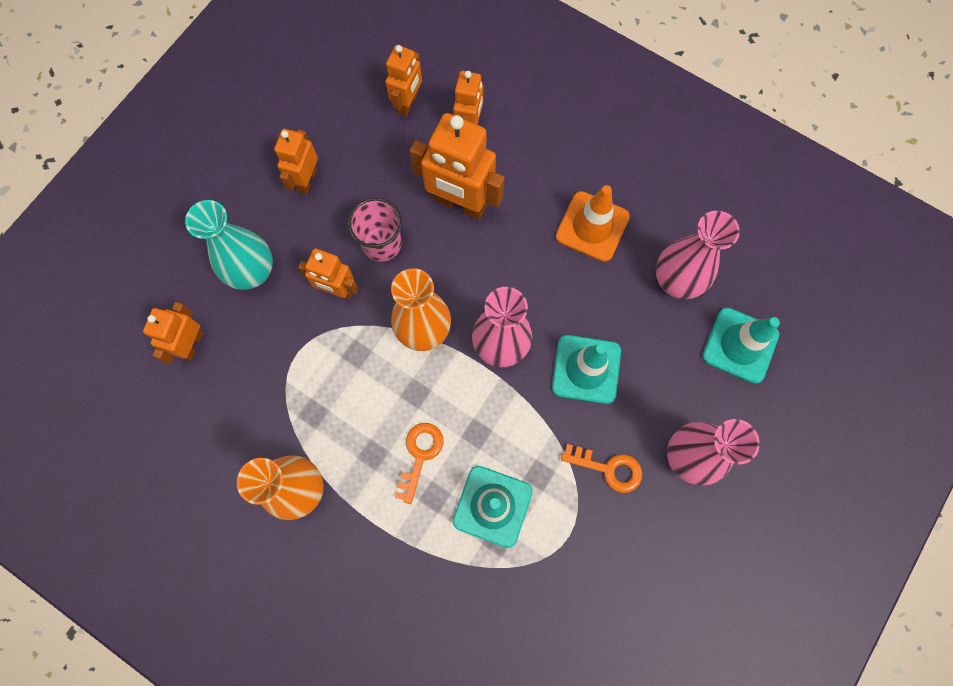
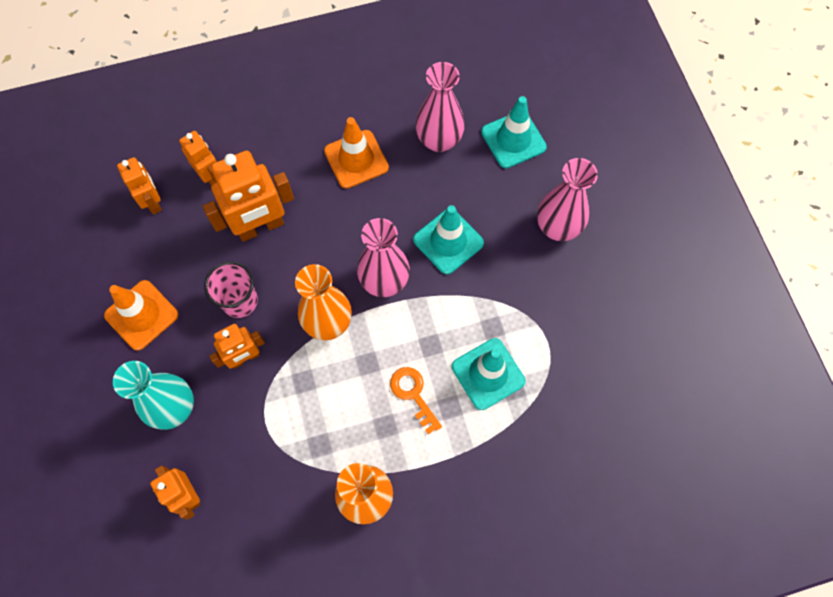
camera: 50 degrees left, 5 degrees down
(307, 180) = (141, 315): orange robot -> orange traffic cone
(608, 468) = (524, 281): orange key -> none

